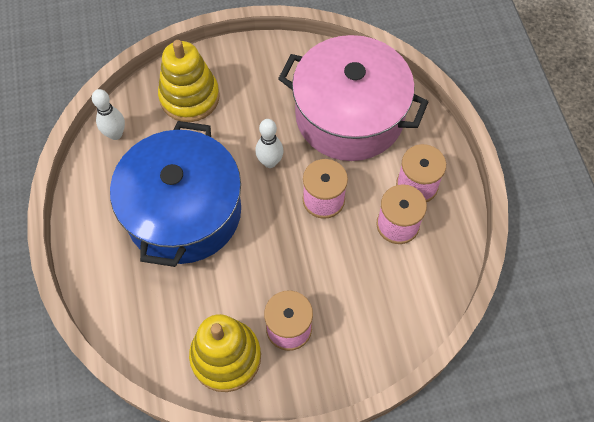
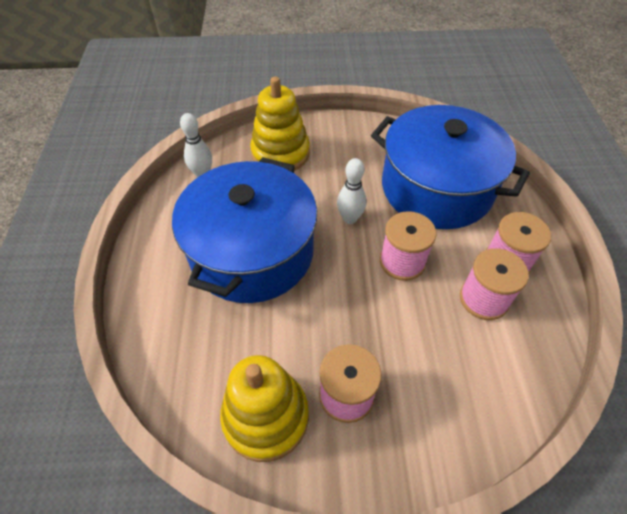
camera: 10 degrees right, 10 degrees down
(349, 115) = (436, 188): pink pot -> blue pot

